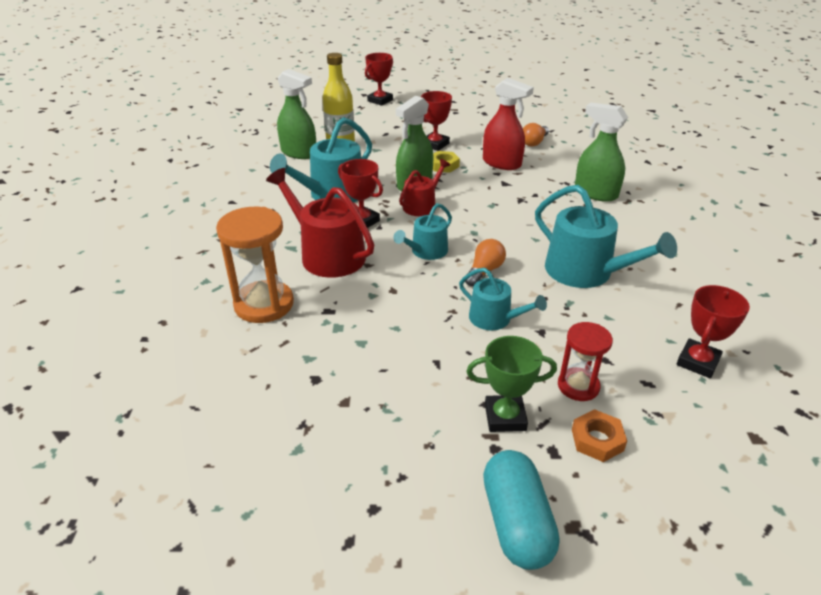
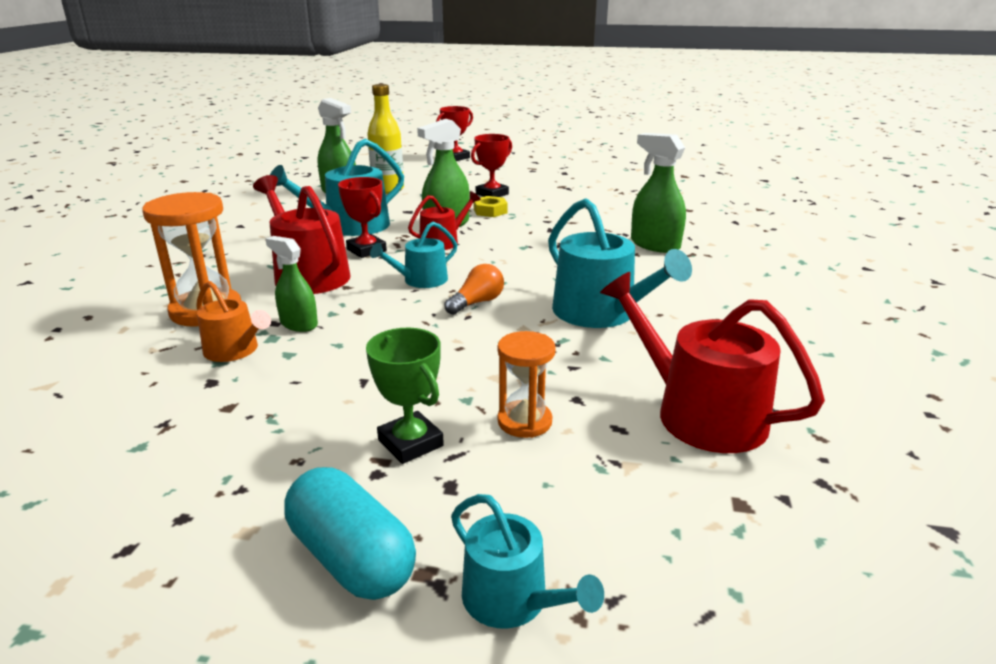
camera: 10 degrees right, 10 degrees down
(315, 344) = (235, 350): none -> orange watering can
(351, 310) = (298, 324): none -> green spray bottle
(495, 319) = (461, 346): turquoise watering can -> turquoise watering can (512, 600)
(502, 163) = (558, 213): red spray bottle -> none
(505, 417) = (410, 443): green trophy -> green trophy turned 45 degrees clockwise
(516, 522) = (352, 557): turquoise capsule -> turquoise capsule turned 45 degrees counterclockwise
(534, 142) = (606, 198): orange light bulb -> none
(578, 386) = (524, 421): red hourglass -> orange hourglass
(597, 440) = (516, 480): orange nut -> none
(697, 362) = (699, 413): red trophy -> red watering can

